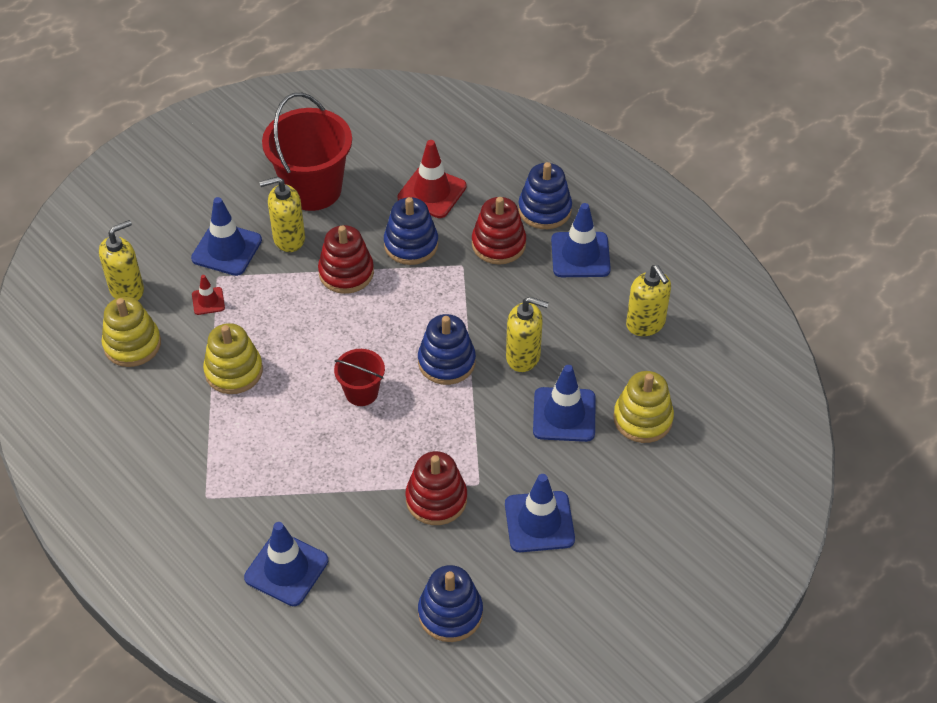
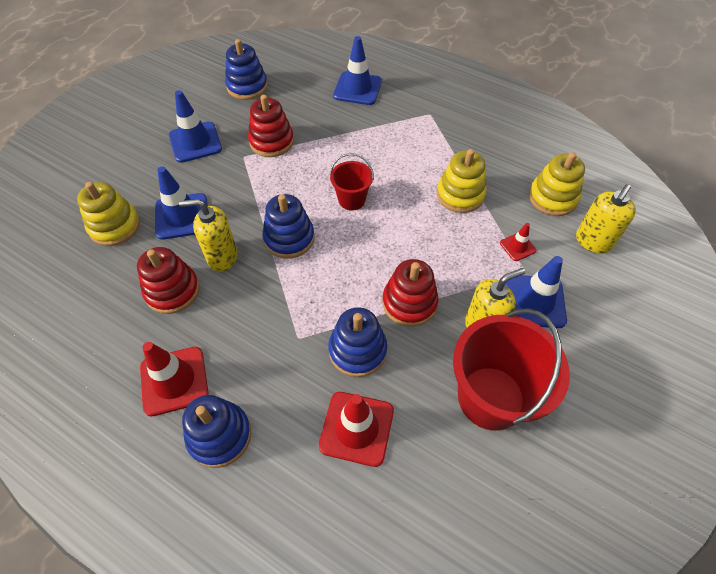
camera: 165 degrees right, 5 degrees up
(498, 244) = (265, 373): red stacking toy -> red stacking toy (172, 291)
(580, 255) = (174, 381): blue traffic cone -> red traffic cone
(645, 324) = (106, 314): yellow soap dispenser -> none

